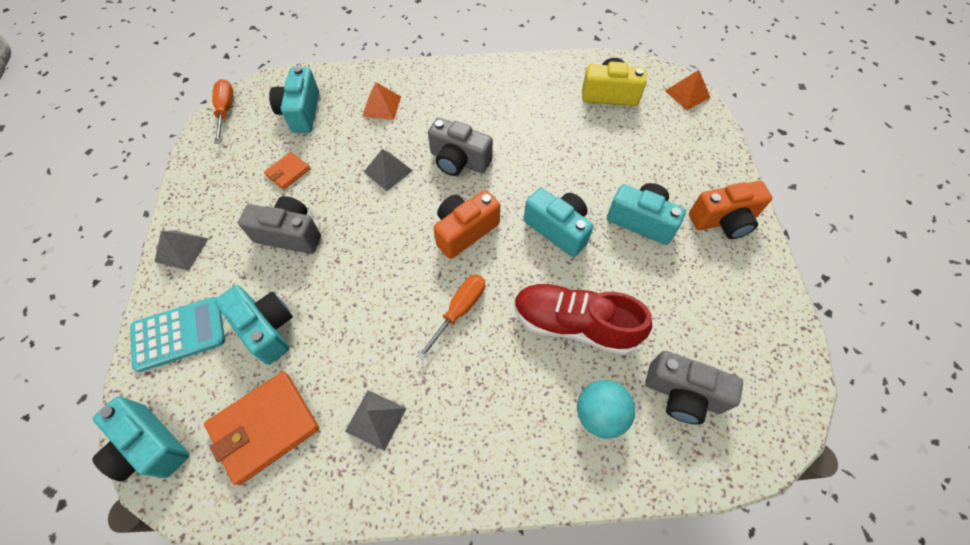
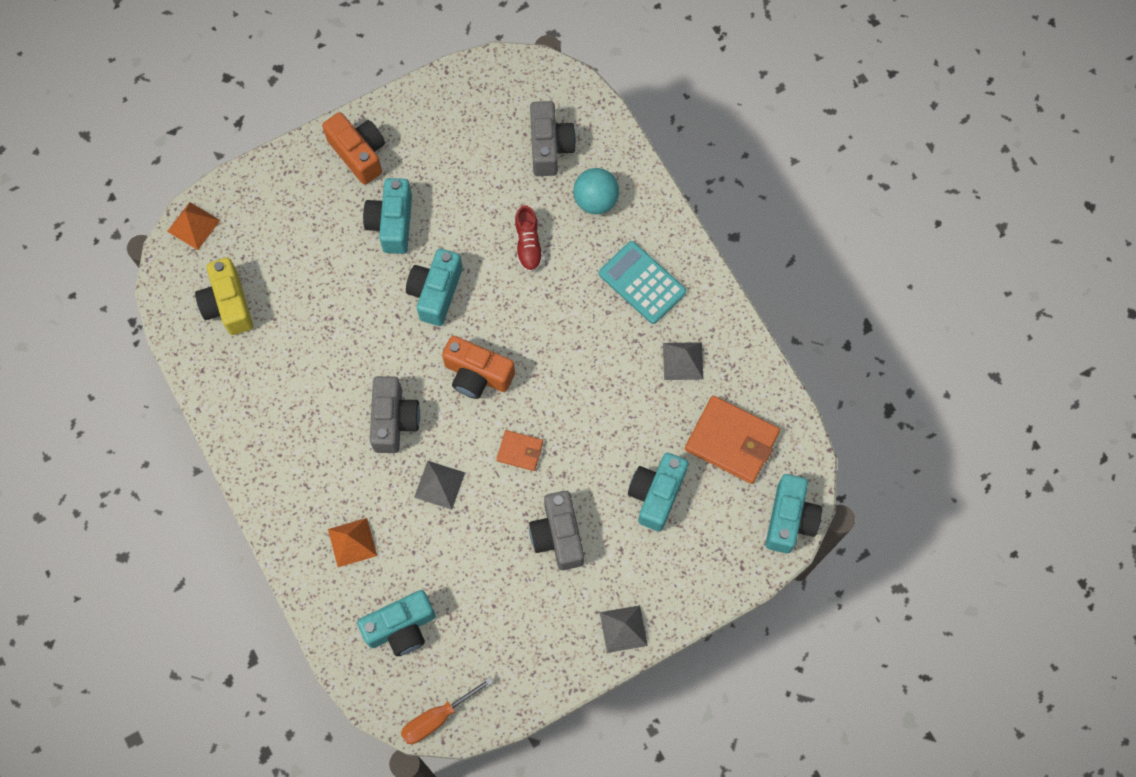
camera: 115 degrees left, 10 degrees up
(179, 334) = (698, 567): turquoise calculator -> turquoise calculator (642, 283)
(288, 172) = (488, 587): orange wallet -> orange wallet (520, 451)
(459, 311) = (561, 342): orange screwdriver -> none
(574, 324) = (528, 244): red shoe -> red shoe, size x0.54

